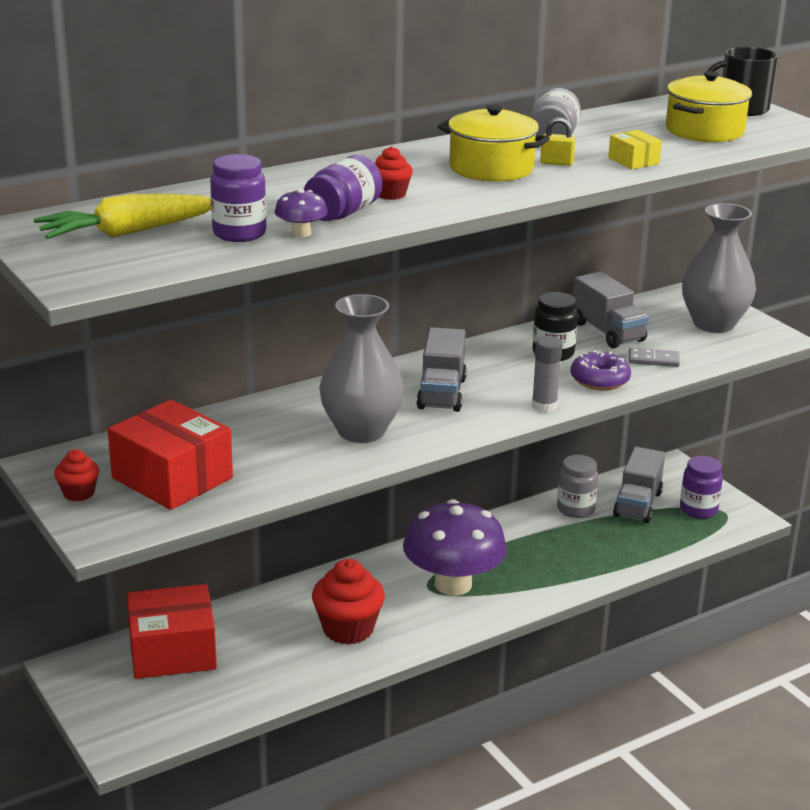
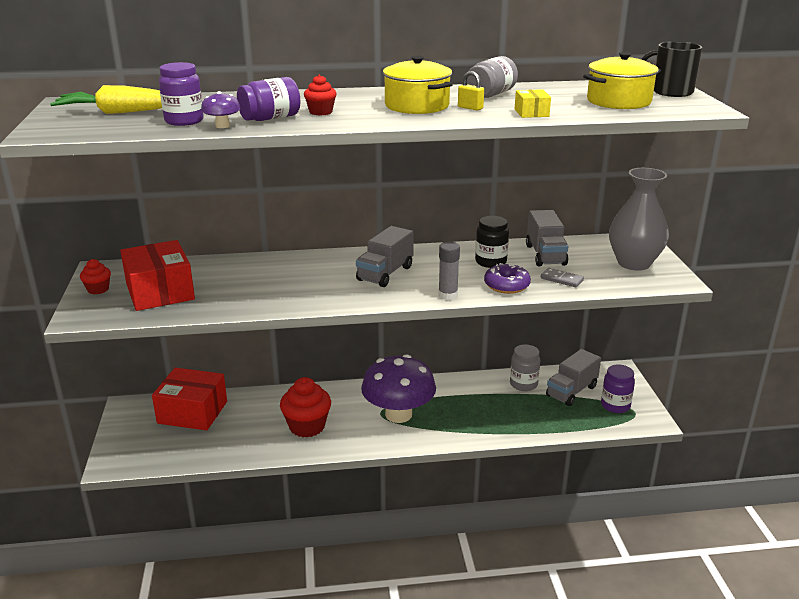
camera: 25 degrees right, 0 degrees up
(361, 431) = (306, 287): grey vase -> none

